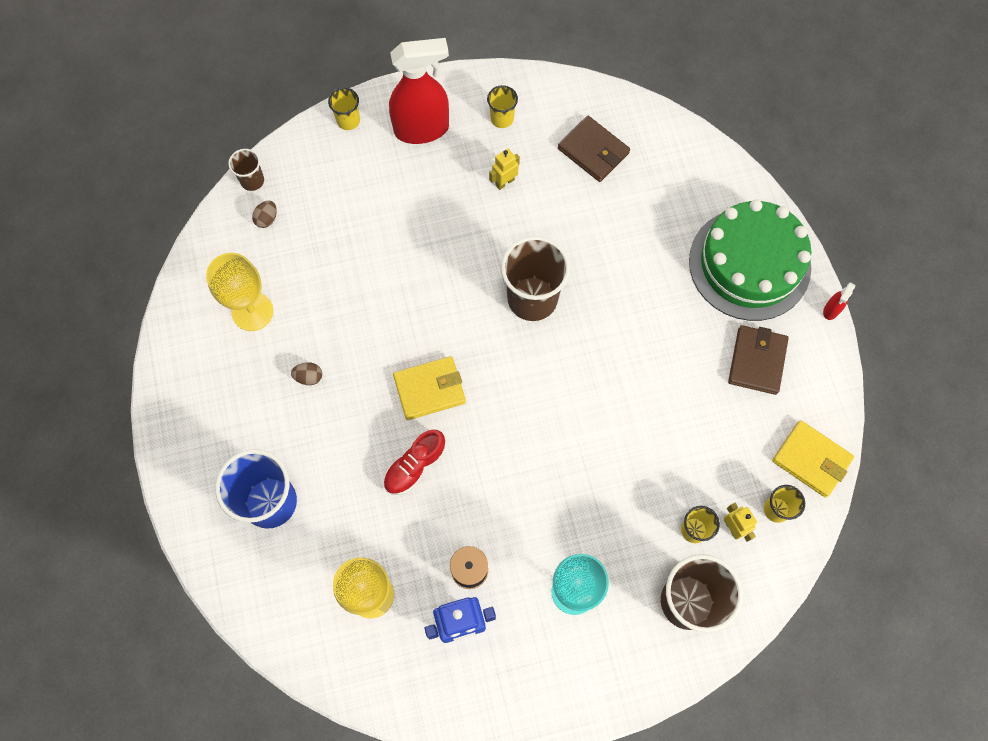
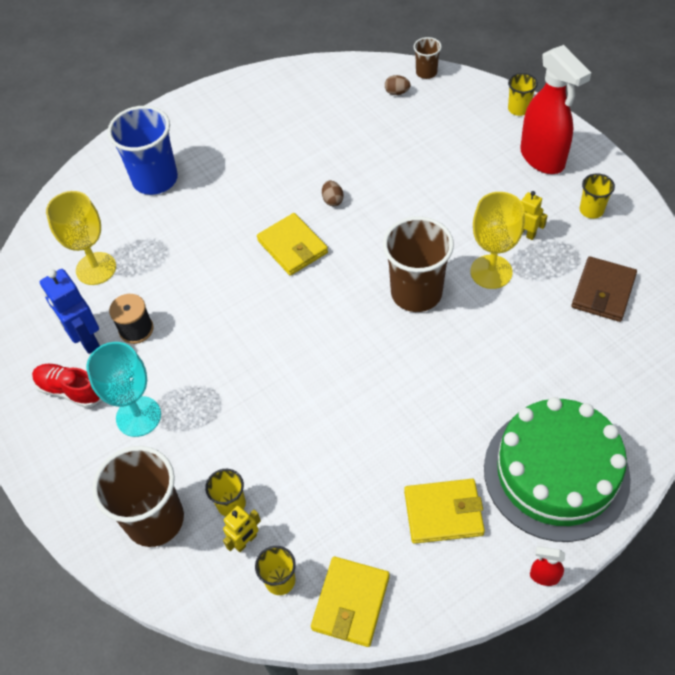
camera: 75 degrees right, 15 degrees down
(252, 311) = (311, 113): yellow goblet -> yellow goblet (491, 272)
(309, 377) = (270, 165): brown egg -> brown egg (332, 200)
(415, 466) = (218, 260): red shoe -> red shoe (70, 390)
(757, 361) = (443, 513): brown wallet -> yellow wallet

